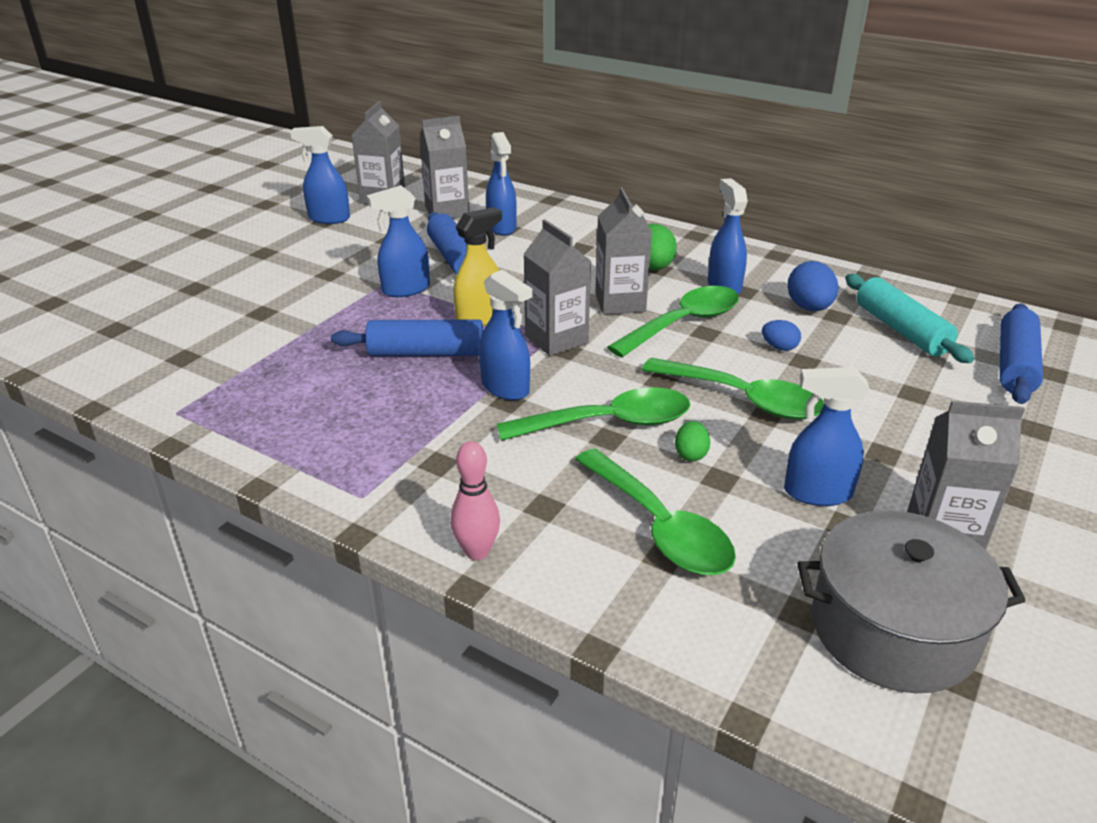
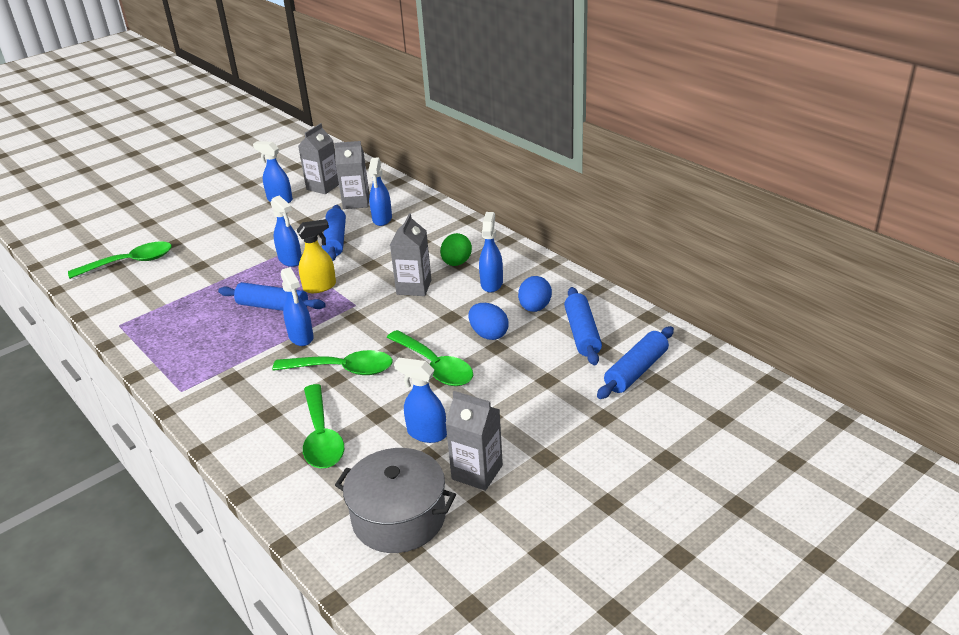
camera: 20 degrees right, 0 degrees up
(405, 290) = (290, 260): blue spray bottle -> blue spray bottle turned 120 degrees counterclockwise
(477, 552) = (217, 432): pink bowling pin -> none
(556, 339) = (354, 308): grey carton -> none
(683, 323) = (442, 308): green spoon -> green spoon (130, 263)
(690, 454) = (374, 397): green egg -> none
(779, 347) = (488, 334): blue egg -> blue egg, size x1.71
(900, 330) = (582, 333): turquoise rolling pin -> blue rolling pin

